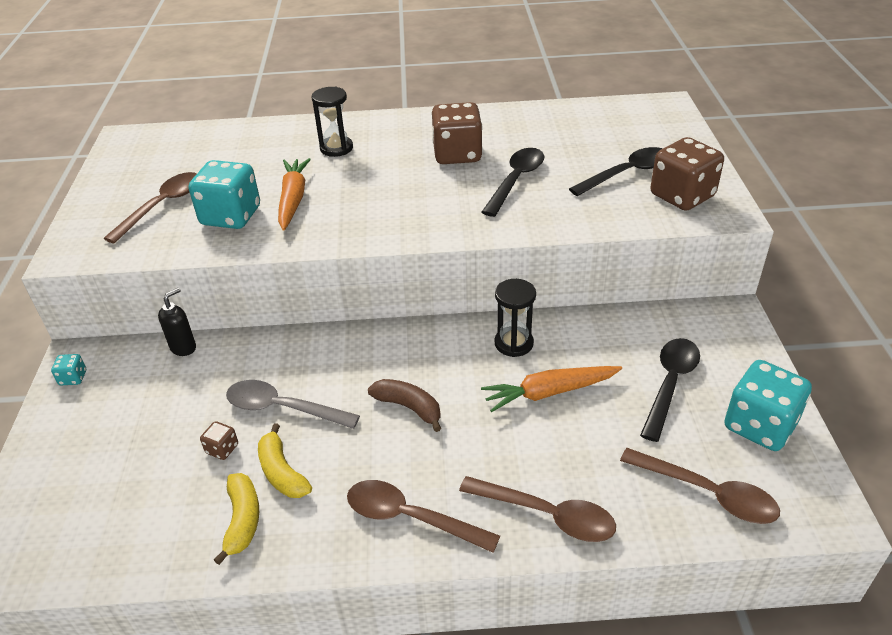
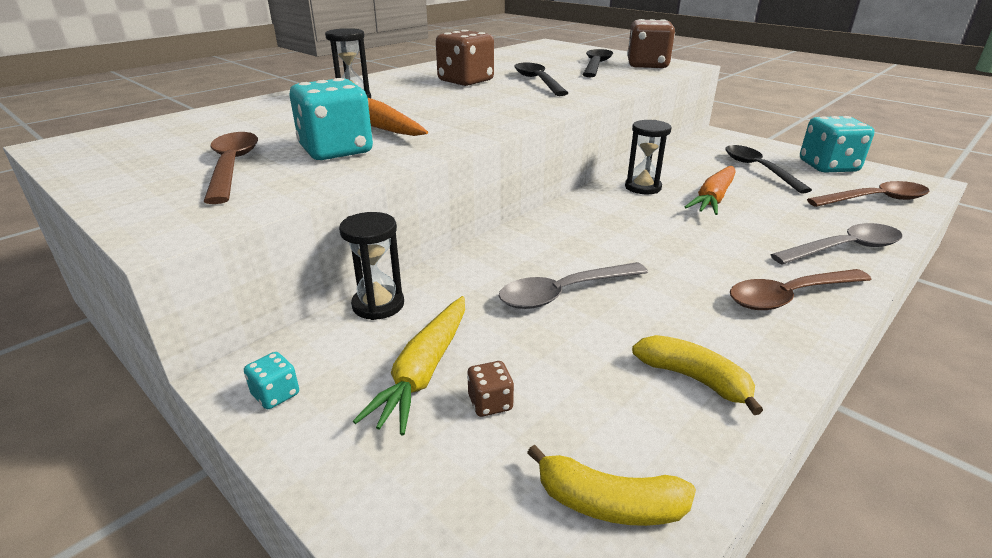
camera: 45 degrees left, 10 degrees down
(140, 410) = (424, 371): none -> yellow carrot
(183, 347) = (378, 305): black soap dispenser -> black hourglass
(222, 449) = (570, 347): brown dice -> brown dice (490, 403)
(282, 472) = (652, 329): yellow banana -> yellow banana (608, 503)
(409, 407) = (653, 244): brown banana -> none
(547, 515) = (844, 249): brown spoon -> grey spoon

